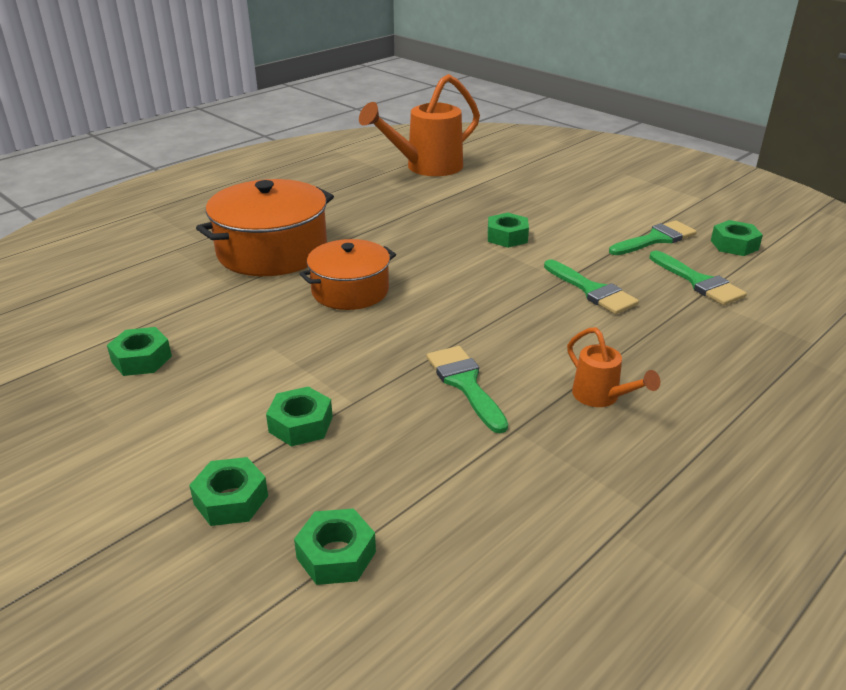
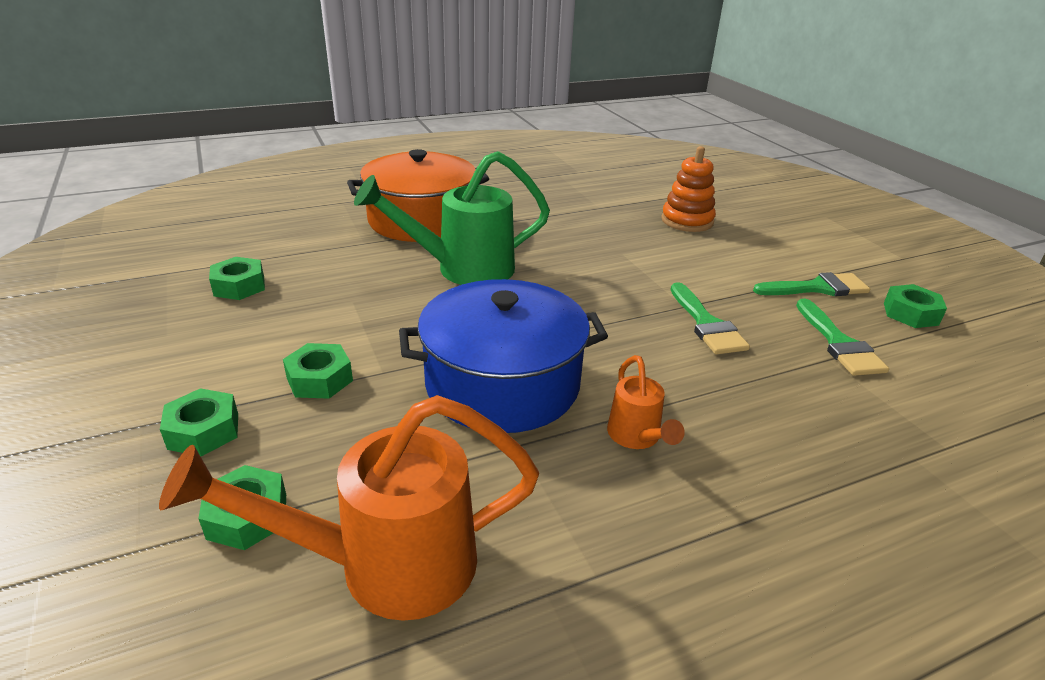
camera: 20 degrees right, 0 degrees up
(350, 291) = (462, 269): orange pot -> green watering can
(425, 168) = (618, 175): orange watering can -> orange watering can (383, 565)
(465, 384) = (502, 383): green brush -> blue pot
(507, 237) = (653, 252): green nut -> none
(515, 201) = (687, 221): none -> orange stacking toy

